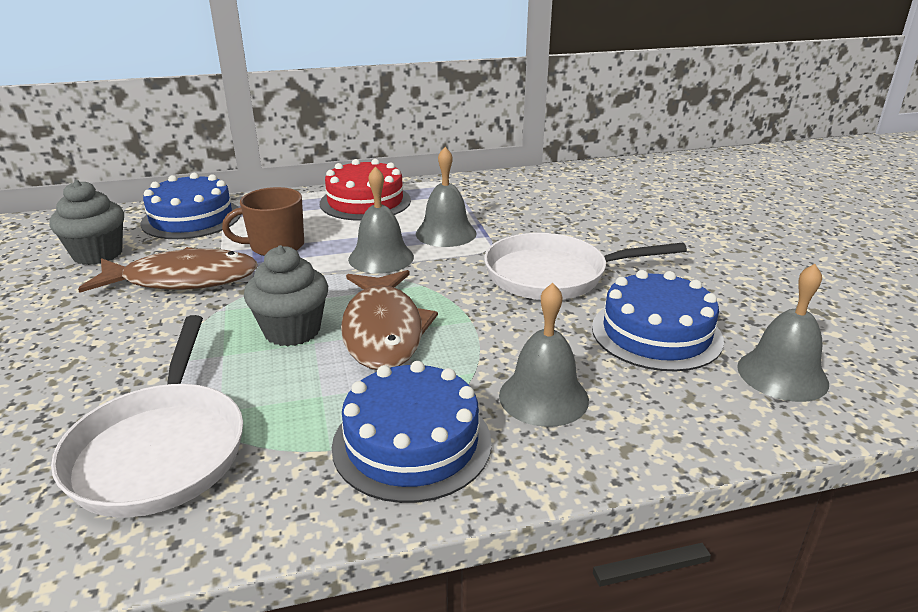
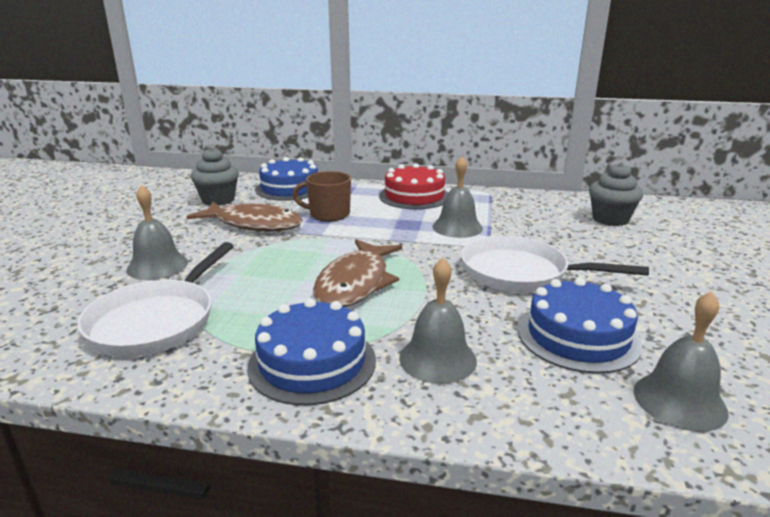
camera: 25 degrees right, 5 degrees down
(292, 331) = (294, 269): grey cupcake -> grey cupcake (610, 219)
(381, 258) = (394, 235): grey bell -> grey bell (157, 266)

